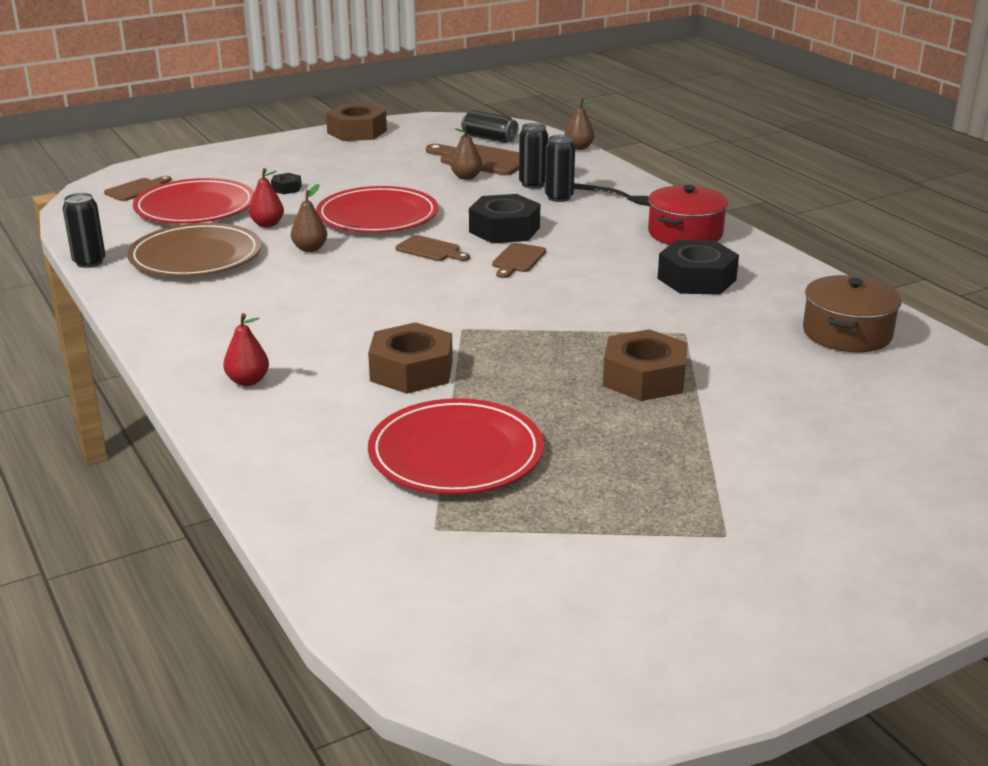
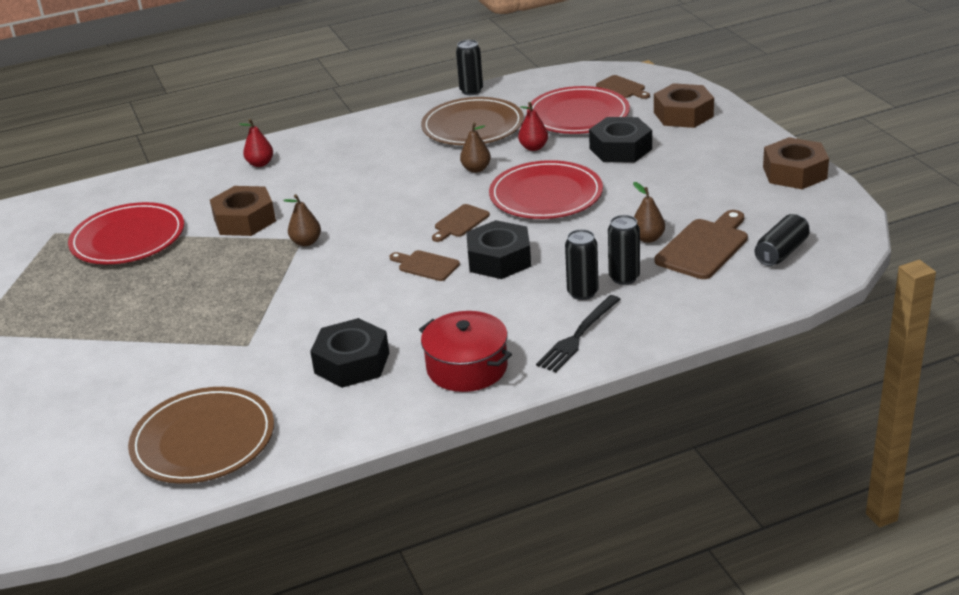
camera: 100 degrees right, 5 degrees up
(286, 188) = (620, 149): black nut -> black nut, size x2.13
(579, 148) = (752, 313): brown pear -> brown pear (306, 242)
(644, 378) = (182, 318): brown nut -> brown nut (683, 114)
(847, 333) = (203, 440): brown pot -> brown plate

